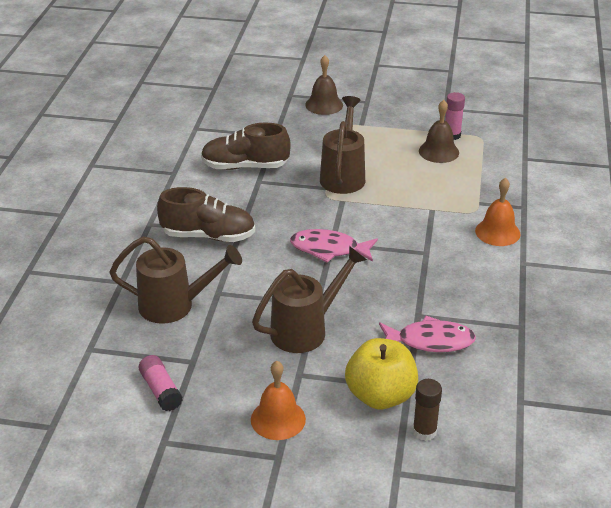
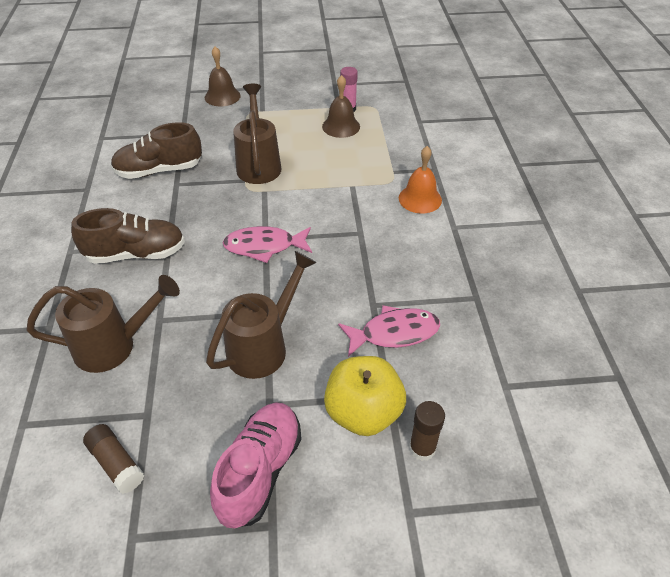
camera: 15 degrees left, 10 degrees up
(161, 390) = (116, 463): pink glue stick -> brown glue stick
(278, 419) = (260, 471): orange bell -> pink shoe

